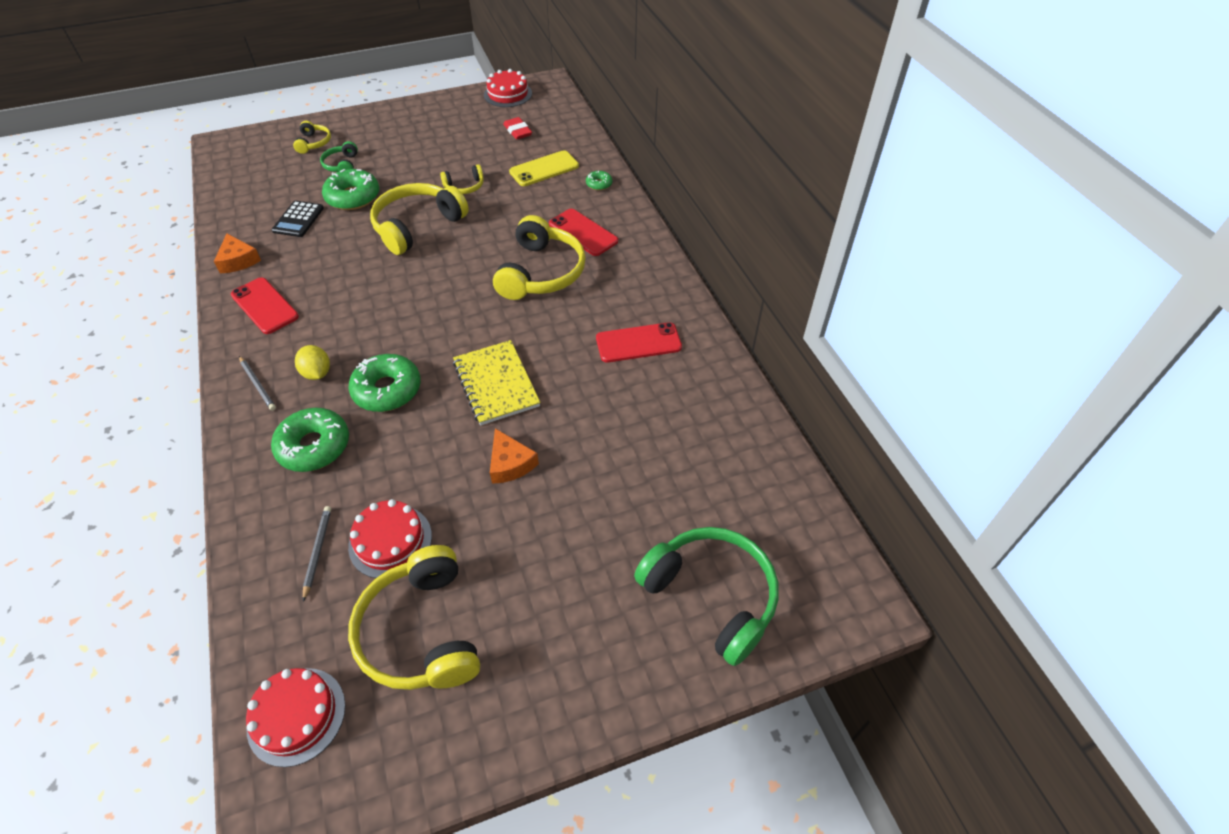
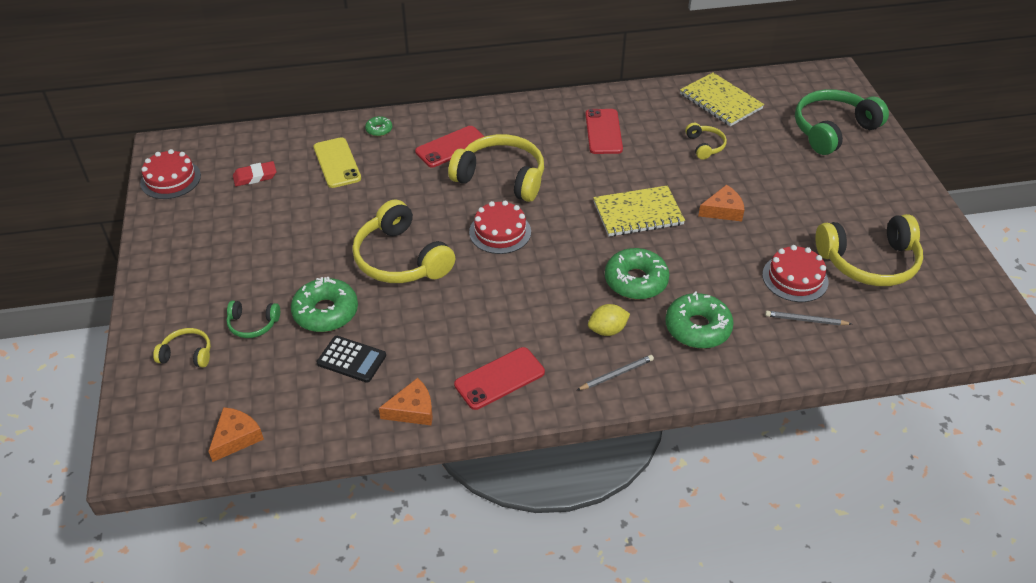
camera: 80 degrees left, 5 degrees down
(229, 180) = (236, 437): none -> orange cheese
(296, 716) = (938, 325): red cake -> red cake (500, 232)
(464, 186) = (343, 221): yellow headphones -> yellow headphones (705, 146)
(737, 454) = (720, 101): none -> yellow notebook

